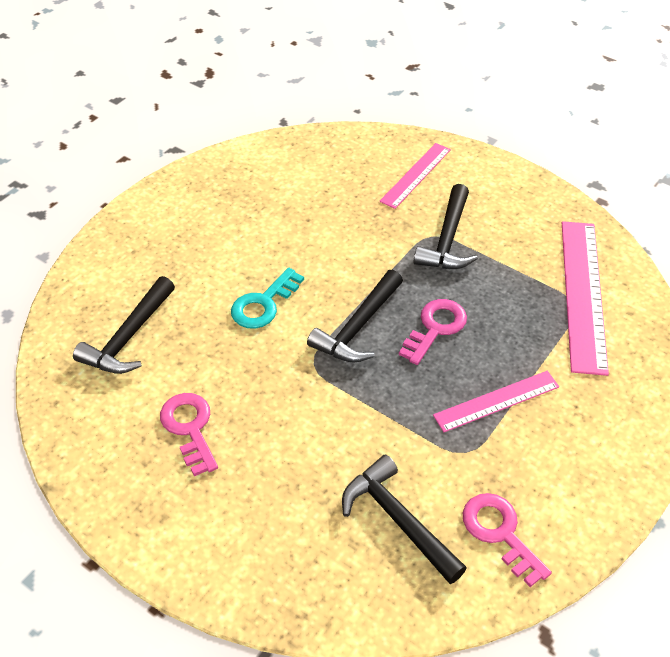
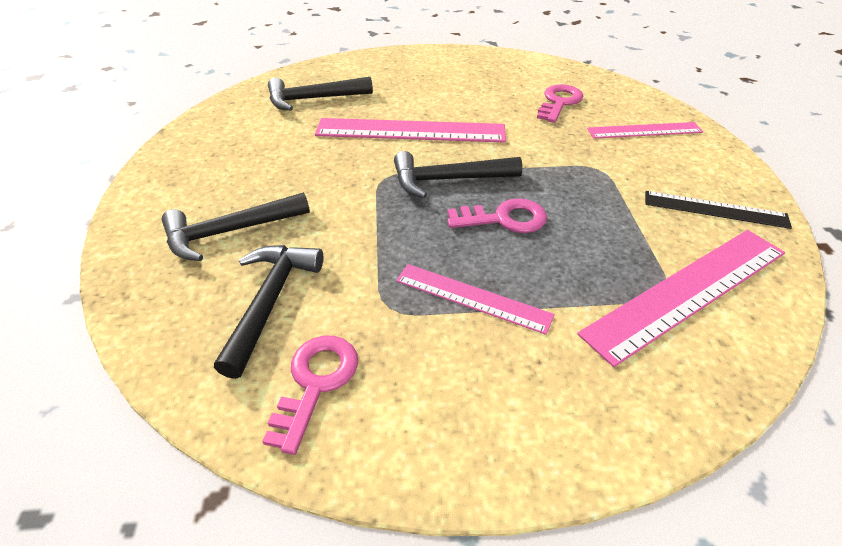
camera: 50 degrees right, 5 degrees down
(189, 428) = (262, 156): pink key -> pink key (559, 102)
(264, 304) = (410, 130): turquoise key -> pink ruler
(447, 239) = (608, 178): black hammer -> black hammer (230, 232)
(530, 218) = (715, 209): none -> black ruler

